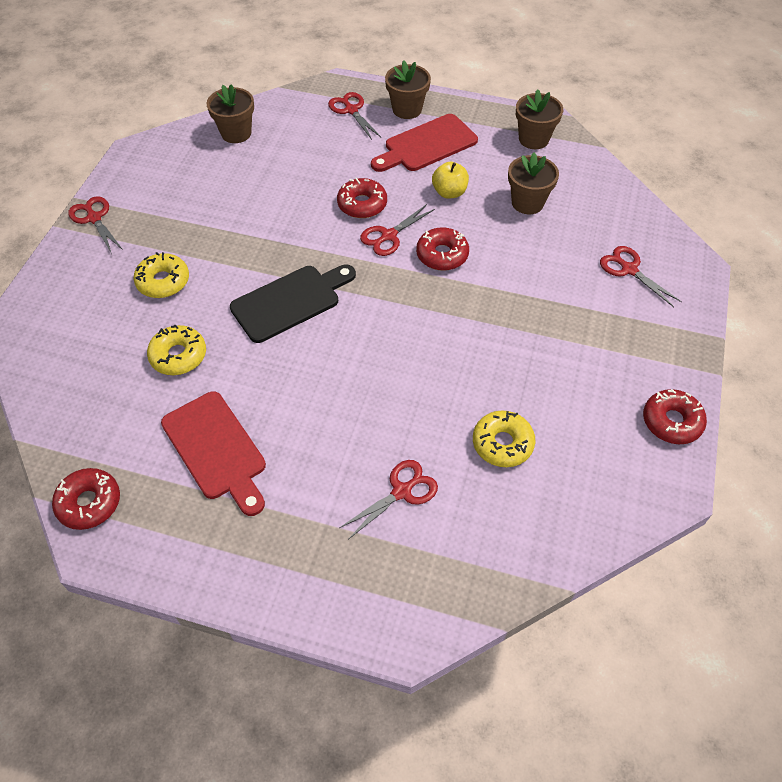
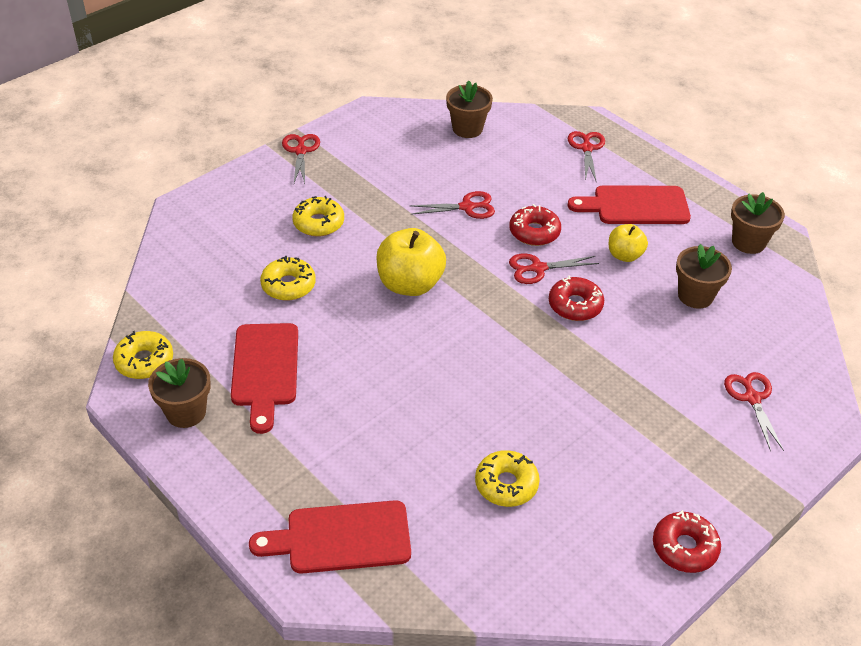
camera: 30 degrees right, 10 degrees down
(89, 503) = (144, 361): red donut -> yellow donut
(290, 301) = (410, 284): black cutting board -> yellow apple
(401, 491) = (388, 477): red scissors -> red scissors (467, 207)
(403, 572) = (341, 538): none -> red cutting board
(407, 109) = (641, 167): brown flower pot -> brown flower pot (186, 412)

